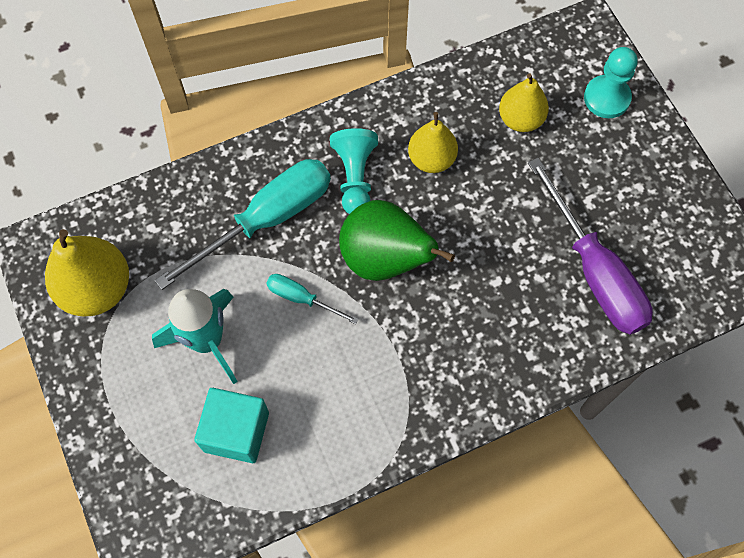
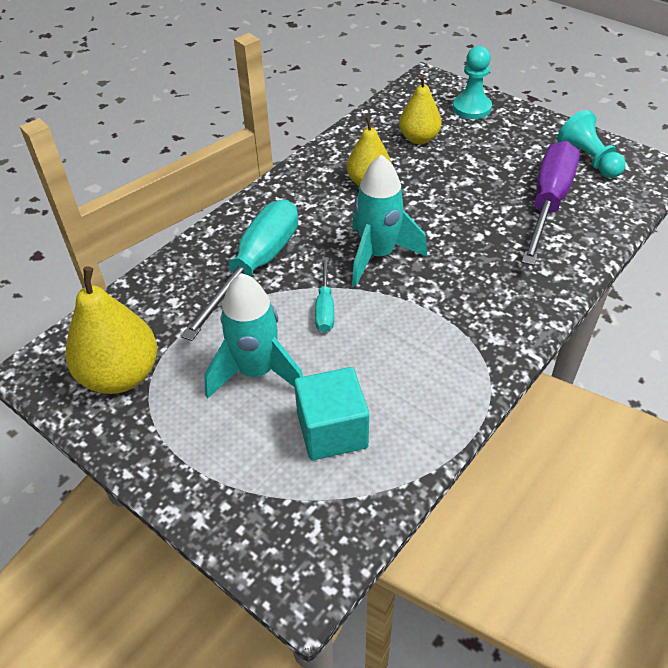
camera: 25 degrees left, 20 degrees down
(301, 298) = (325, 307): turquoise screwdriver -> turquoise screwdriver turned 90 degrees counterclockwise
(355, 177) = (314, 214): turquoise pawn -> turquoise pawn (588, 160)
(385, 259) = (378, 255): green pear -> turquoise rocket
(594, 271) = (548, 203): purple screwdriver -> purple screwdriver turned 105 degrees counterclockwise

